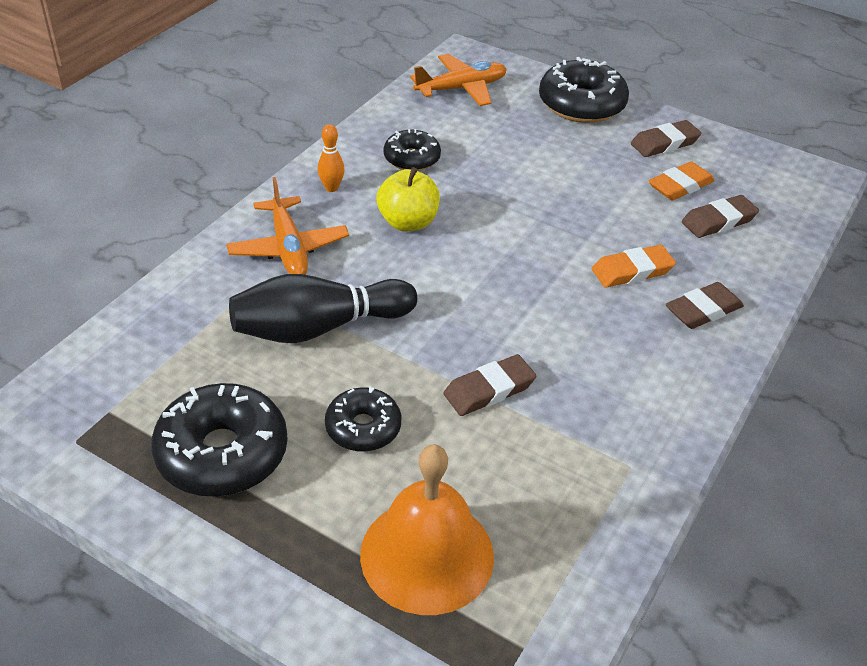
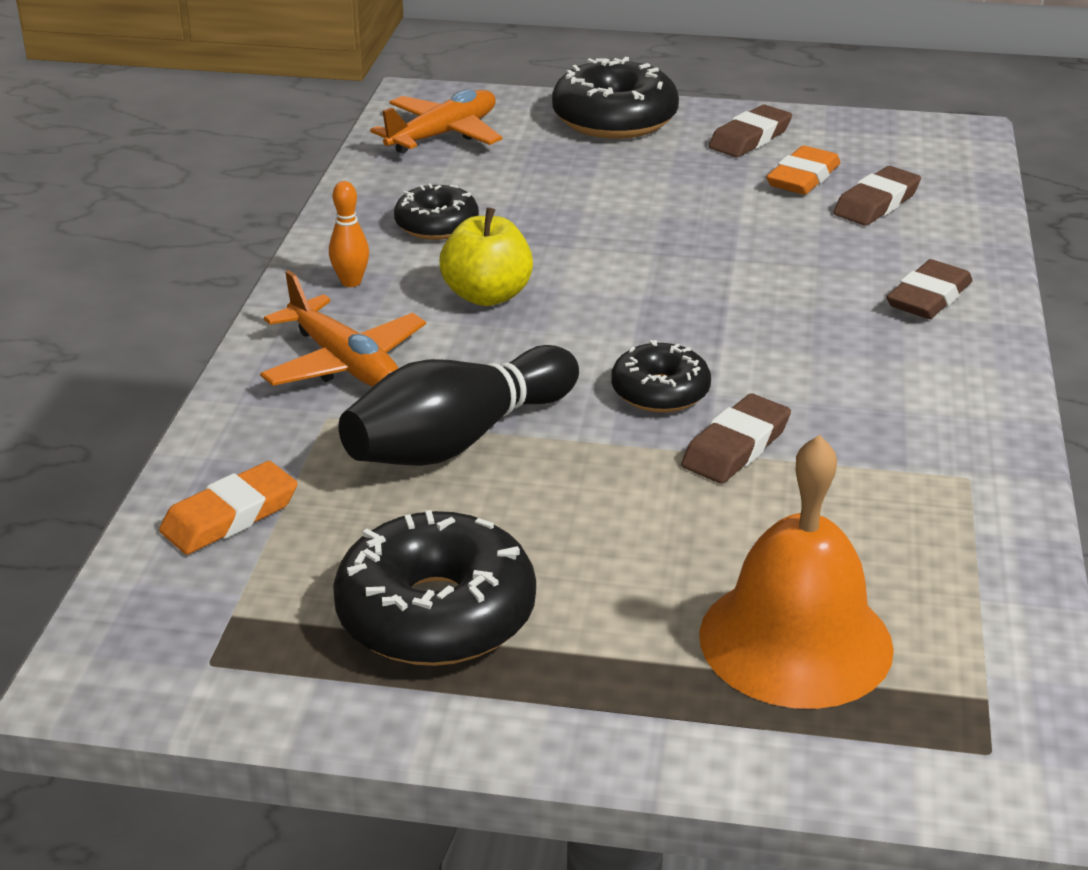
camera: 20 degrees left, 10 degrees down
(363, 428) = (606, 532): black donut -> black donut (660, 392)
(632, 271) = (813, 278): orange eraser -> orange eraser (230, 516)

